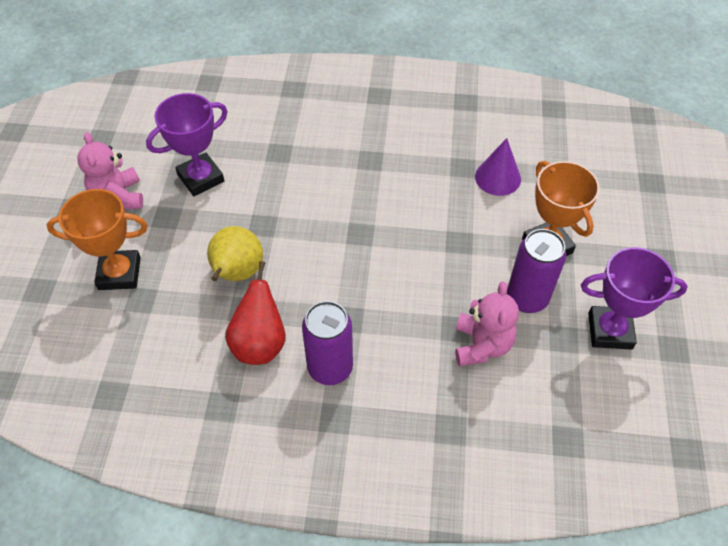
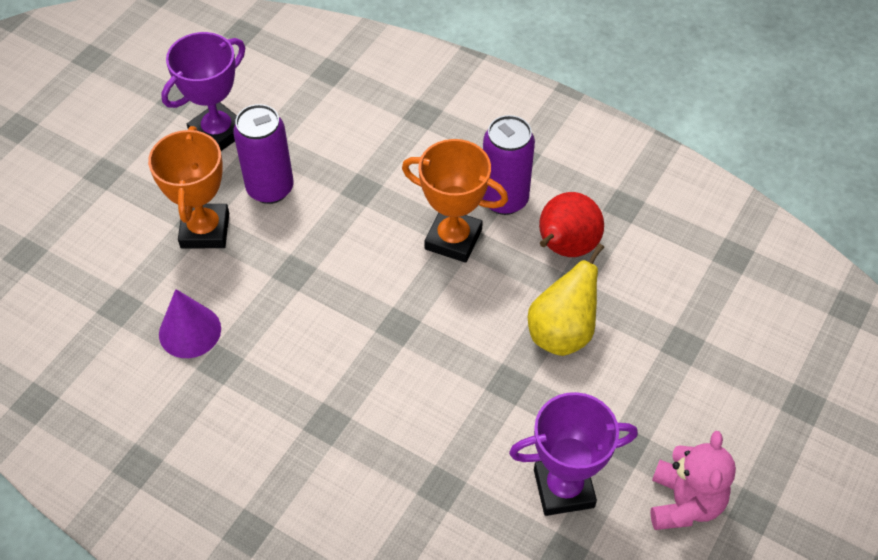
camera: 155 degrees left, 0 degrees up
(119, 273) = (702, 387): orange trophy -> orange trophy (453, 239)
(481, 345) = (347, 165): pink teddy bear -> none
(609, 331) = (218, 132): purple trophy -> purple trophy turned 75 degrees counterclockwise

